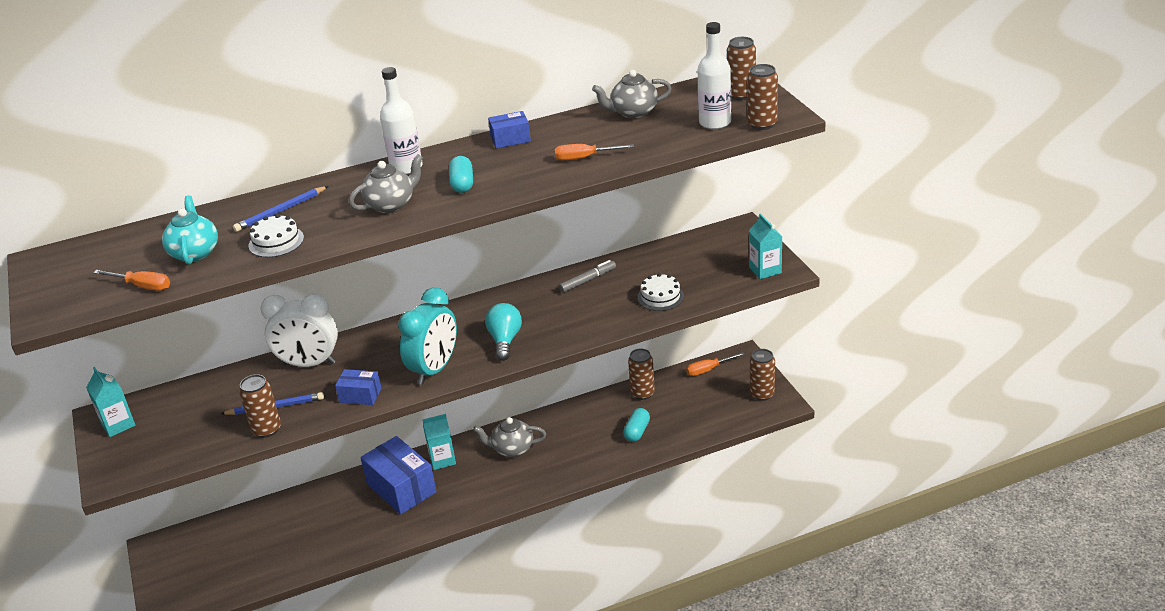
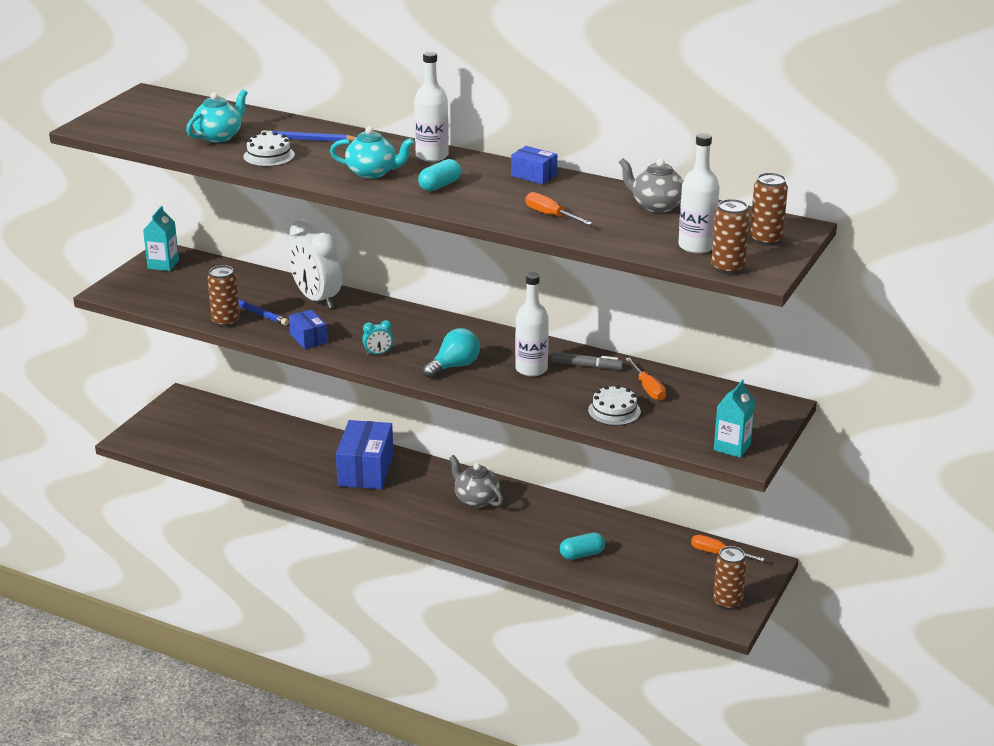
camera: 45 degrees right, 5 degrees down
(142, 286) = (159, 139): orange screwdriver -> orange screwdriver (648, 389)
(391, 205) = (372, 173): grey teapot -> turquoise teapot
(435, 369) = (378, 353): turquoise clock -> turquoise clock, size x0.43
(442, 460) = (420, 472): turquoise carton -> none
(558, 306) = (531, 369): none -> white bottle
(642, 393) = (634, 532): brown can -> none

